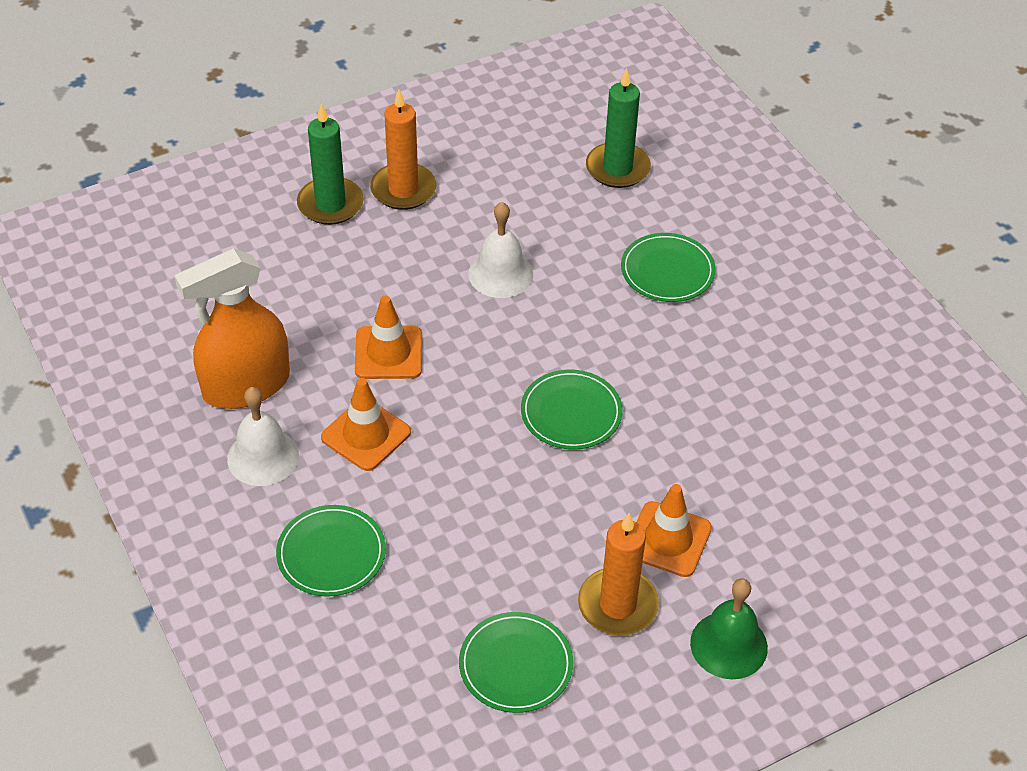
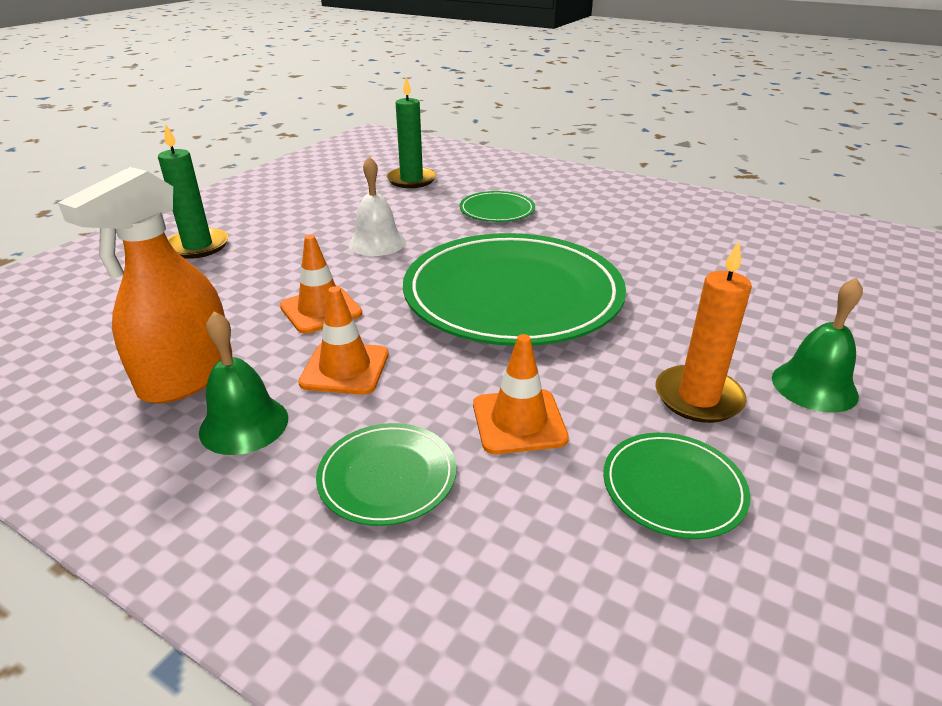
camera: 30 degrees left, 15 degrees down
(263, 457) = (244, 424): white bell -> green bell
(403, 189) = (257, 224): orange candle -> none
(571, 413) = (512, 295): green plate -> green plate, size x2.29
(668, 539) = (677, 339): orange traffic cone -> orange traffic cone (519, 421)

